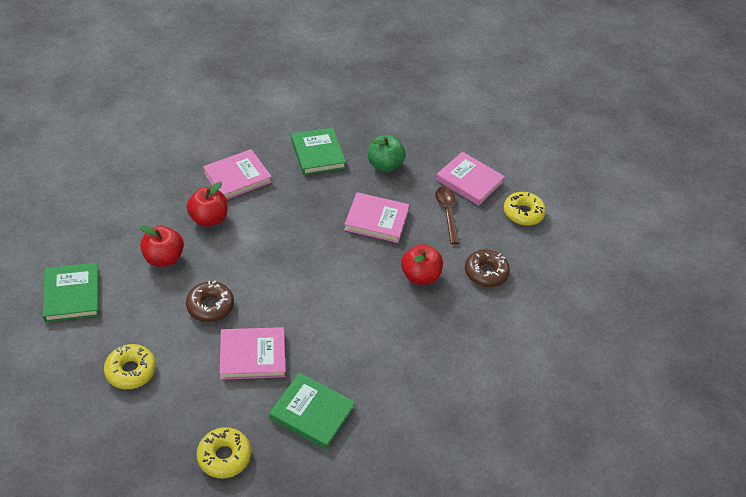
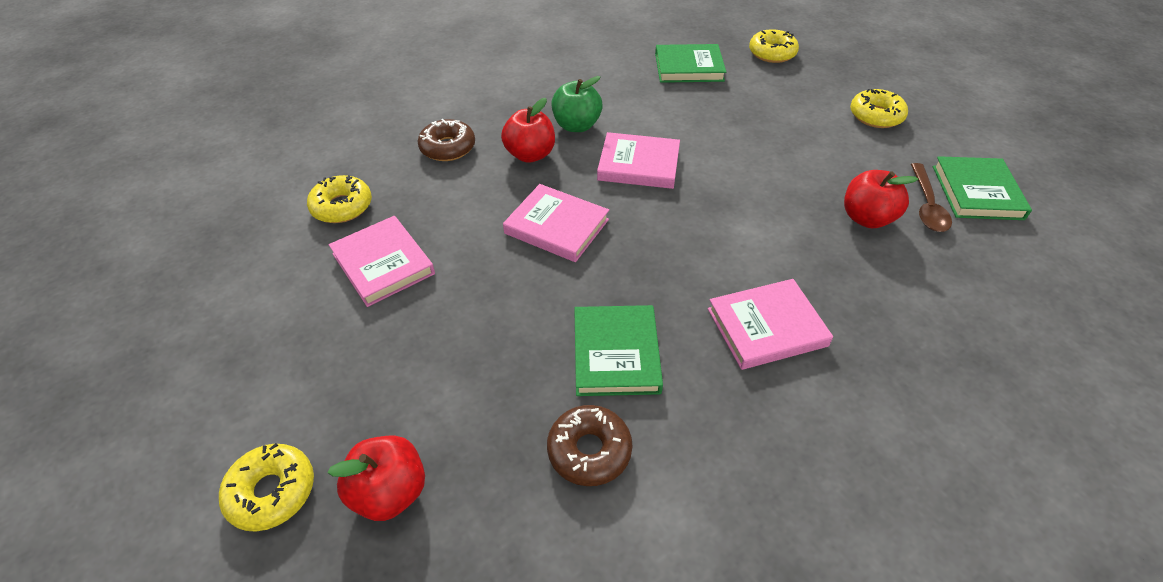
camera: 160 degrees left, 0 degrees up
(209, 219) = (809, 263): red apple -> red apple (390, 492)
(210, 306) = (796, 159): brown donut -> brown donut (589, 450)
(253, 355) = (745, 111): pink book -> pink book (638, 165)
(312, 413) = (689, 67): green book -> green book turned 45 degrees counterclockwise
(385, 165) = (504, 313): green apple -> green apple (576, 125)
(446, 87) = (272, 492): none -> yellow donut
(447, 212) = (449, 222): brown spoon -> brown spoon (927, 206)

